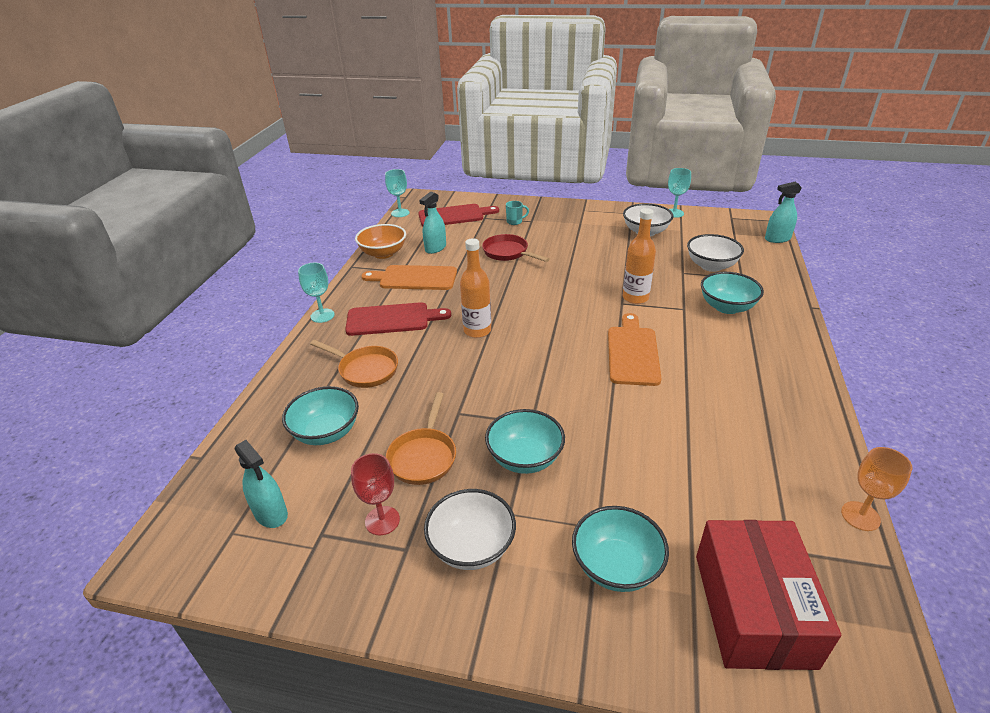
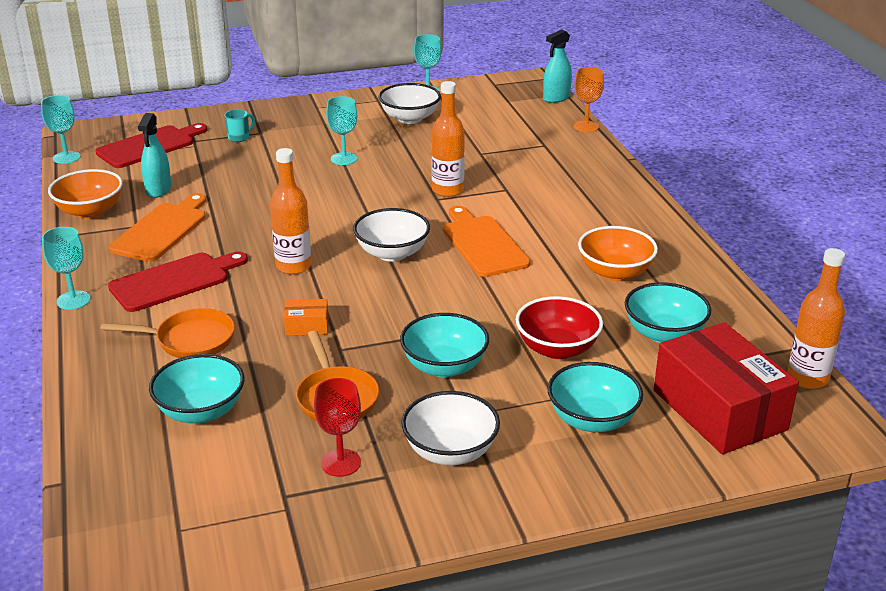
camera: 30 degrees left, 5 degrees down
(271, 513) = (208, 499): turquoise spray bottle -> none
(414, 278) = (162, 230): orange cutting board -> orange cutting board turned 135 degrees clockwise
(449, 384) = (307, 326): none -> orange box
(508, 253) = (260, 175): red pan -> none
(574, 253) = (344, 159): none -> turquoise goblet
(631, 476) = (557, 349): none -> red bowl
(711, 266) = (506, 140): white bowl -> white bowl (392, 253)
(727, 307) = (548, 178): turquoise bowl -> turquoise bowl (664, 334)
(733, 415) = (615, 272): none -> orange bowl
(860, 516) = (762, 319): orange goblet -> orange goblet (586, 126)
(878, 610) = (807, 378): none -> orange bottle

